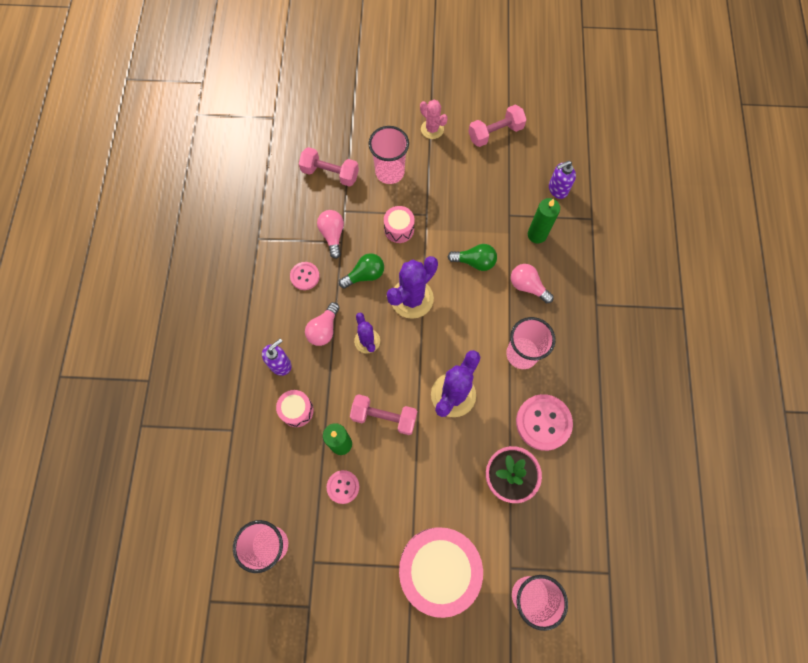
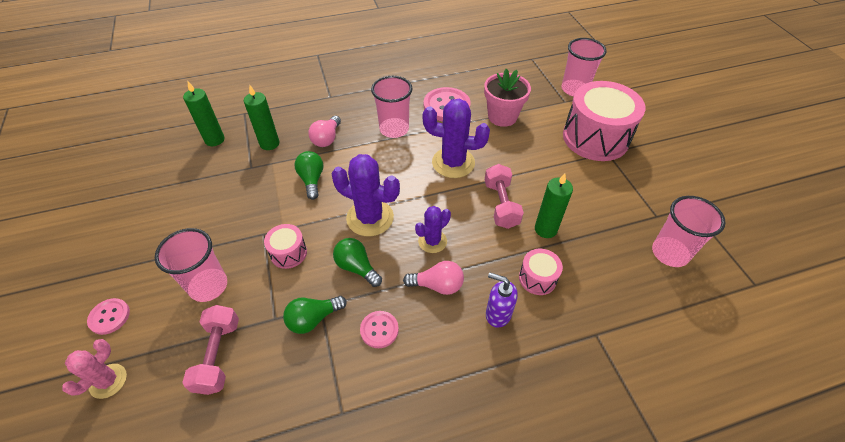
camera: 110 degrees left, 20 degrees down
(332, 235) = (313, 319): pink light bulb -> green light bulb
(343, 487) = (581, 215): pink button -> pink button (109, 317)
(432, 129) = (138, 260): pink cactus -> pink cactus (108, 381)
(495, 133) = (144, 200): pink dumbbell -> none
(557, 189) = (214, 140): purple soap dispenser -> green candle

